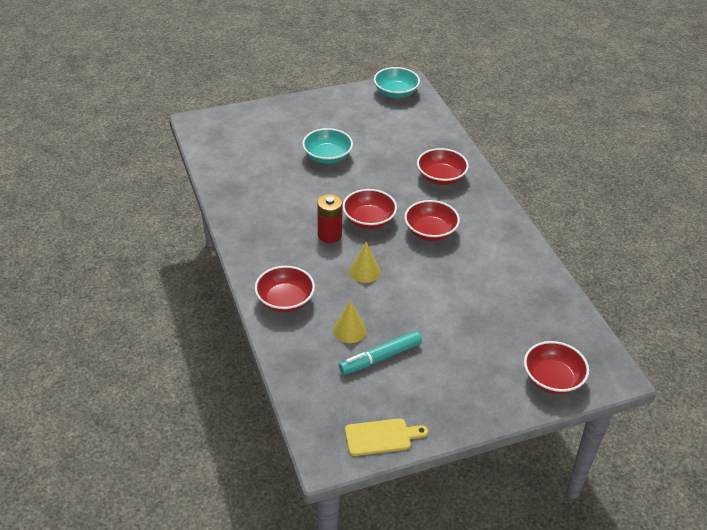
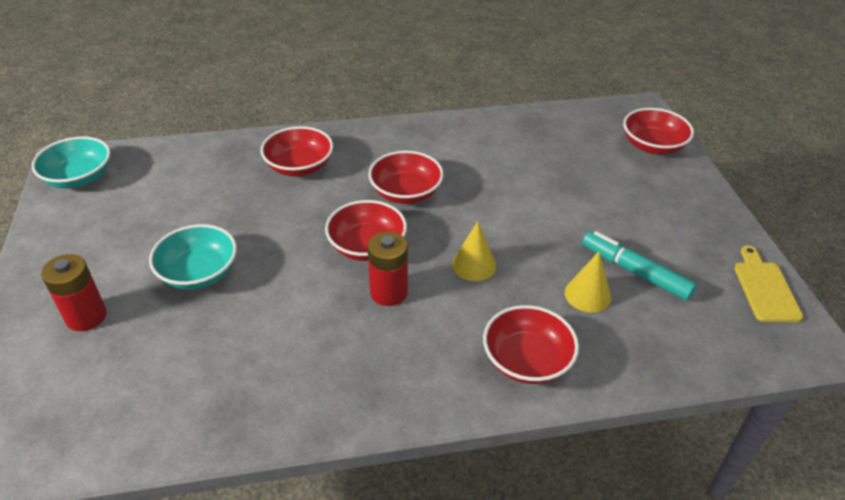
camera: 80 degrees left, 0 degrees up
(286, 127) = (86, 316): none -> red battery
(380, 357) = (635, 271): turquoise marker -> turquoise marker turned 150 degrees clockwise

